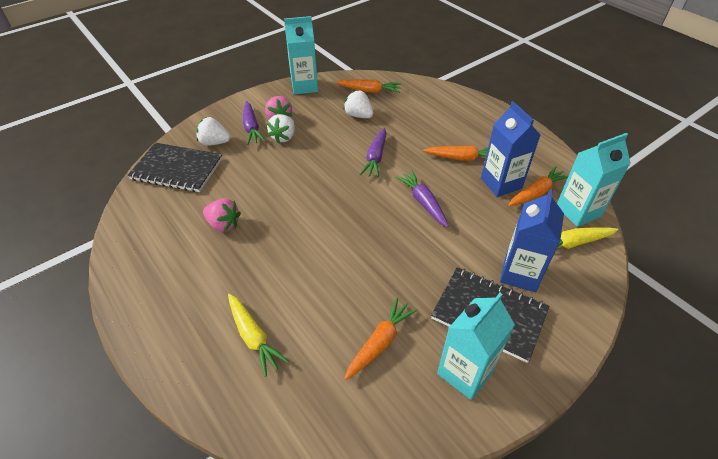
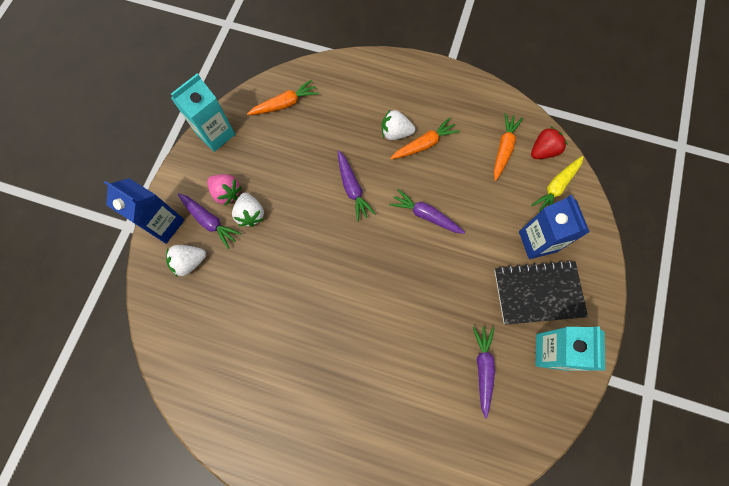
camera: 35 degrees left, 25 degrees up
(177, 169) = (183, 316): black notebook -> none
(223, 224) = (281, 346): pink strawberry -> none
(253, 337) = (393, 429): yellow carrot -> none
(358, 115) = (299, 144): white strawberry -> white strawberry (395, 133)
(380, 342) = (483, 368): orange carrot -> purple carrot
(501, 183) = (471, 155): blue carton -> blue carton (164, 224)
(578, 211) = (543, 151): turquoise carton -> red strawberry

